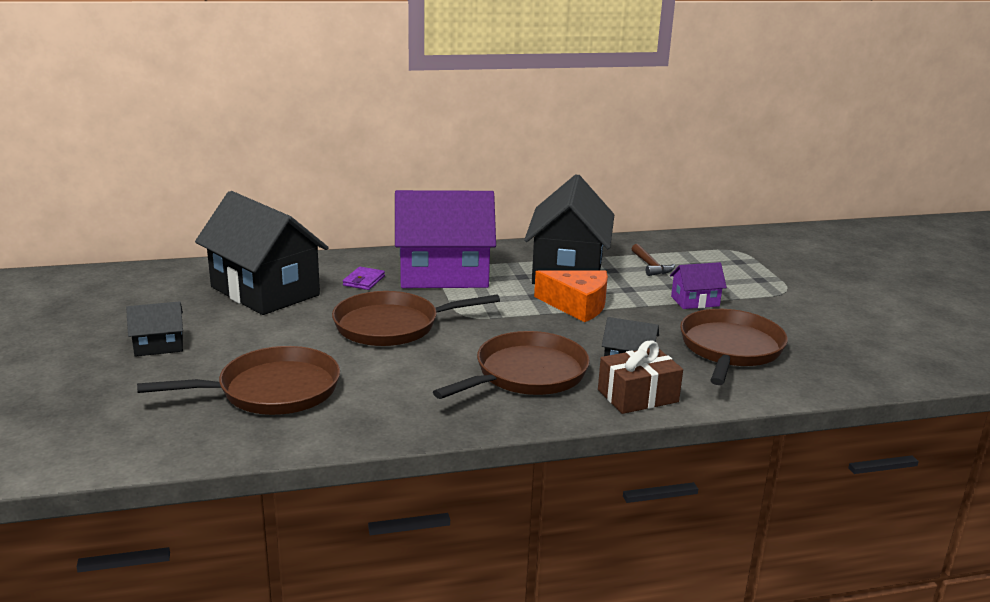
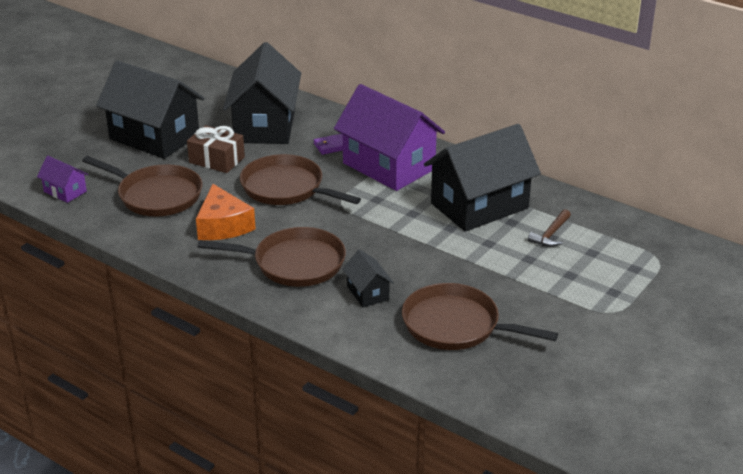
camera: 50 degrees right, 10 degrees up
(159, 346) = (154, 137): black house -> black house, size x2.25
(577, 305) = (425, 236): orange cheese -> orange cheese (223, 225)
(637, 396) = (325, 316): brown gift -> brown gift (217, 160)
(695, 301) = (516, 279): purple house -> purple house (65, 191)
(730, 349) = (455, 325): brown pan -> brown pan turned 135 degrees counterclockwise

